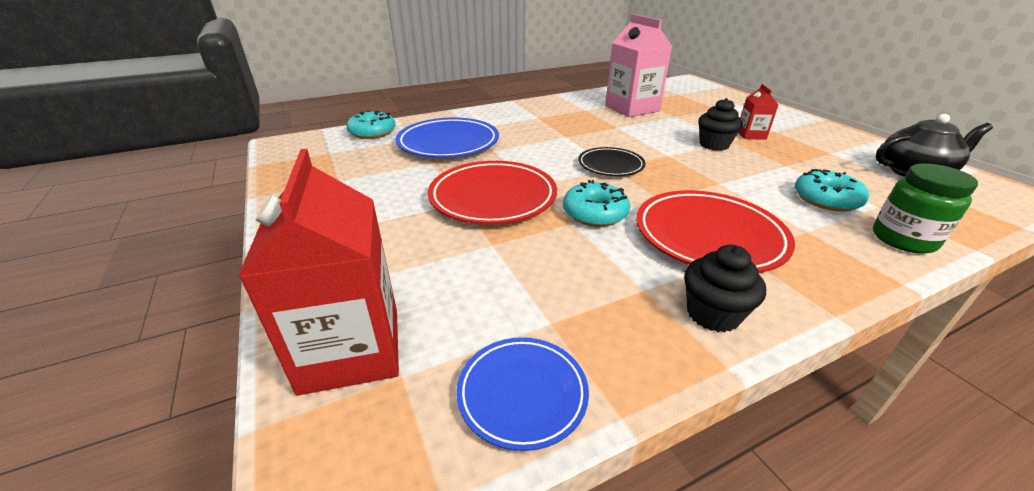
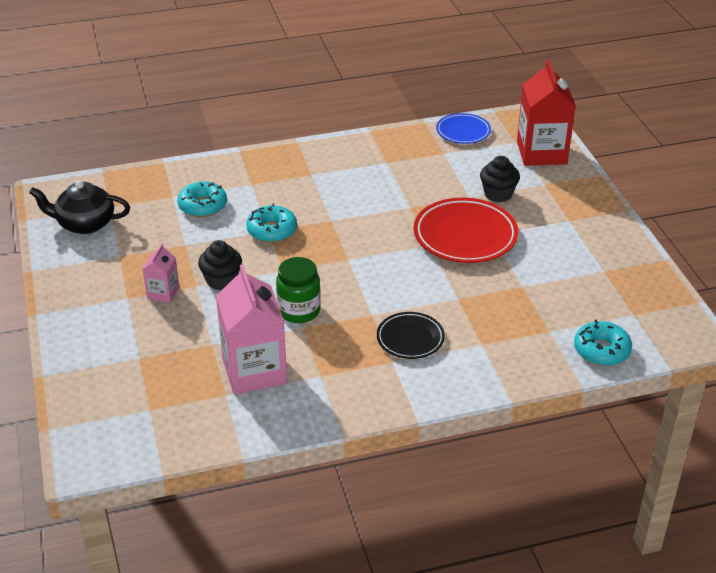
camera: 170 degrees left, 5 degrees up
(448, 143) = (507, 316): blue plate -> none
(595, 213) = (389, 213): turquoise donut -> turquoise donut (272, 230)
(610, 165) = (348, 262): black plate -> black plate (410, 338)
(708, 236) = (322, 187): red plate -> none
(713, 314) = (359, 148): black cupcake -> black cupcake (498, 194)
(751, 135) = (163, 293): red carton -> pink carton
(903, 239) = (197, 172): green jar -> green jar (299, 311)

